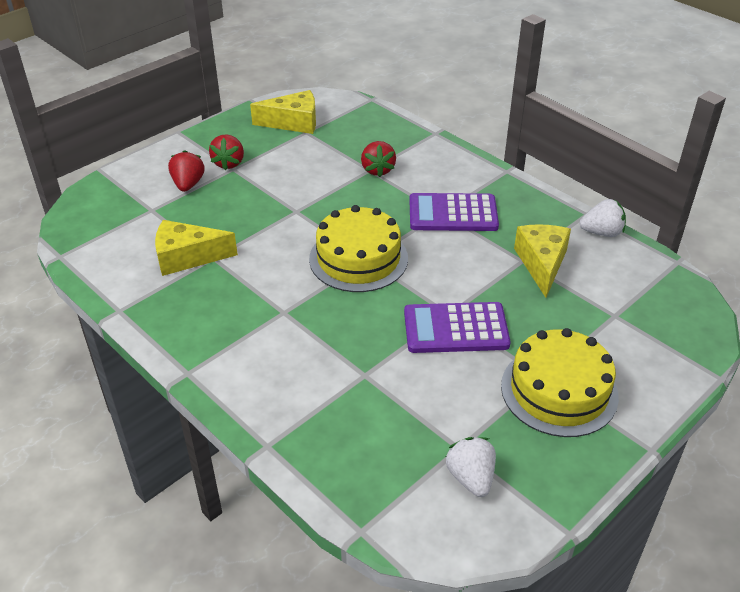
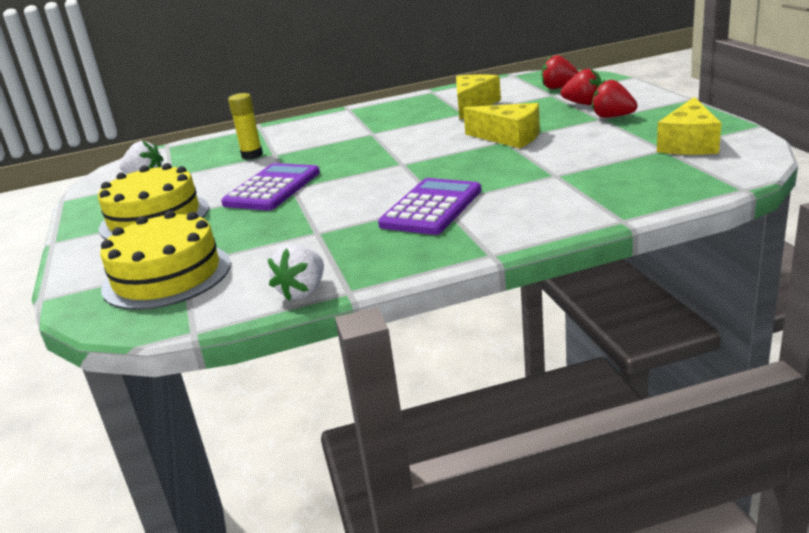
camera: 120 degrees right, 15 degrees down
(358, 258) = (406, 160): yellow cake -> yellow cake (167, 276)
(373, 395) = (252, 155): none -> yellow glue stick
(377, 170) = (551, 178): red strawberry -> red strawberry (559, 88)
(542, 264) = (299, 241): yellow cheese -> yellow cheese (509, 137)

